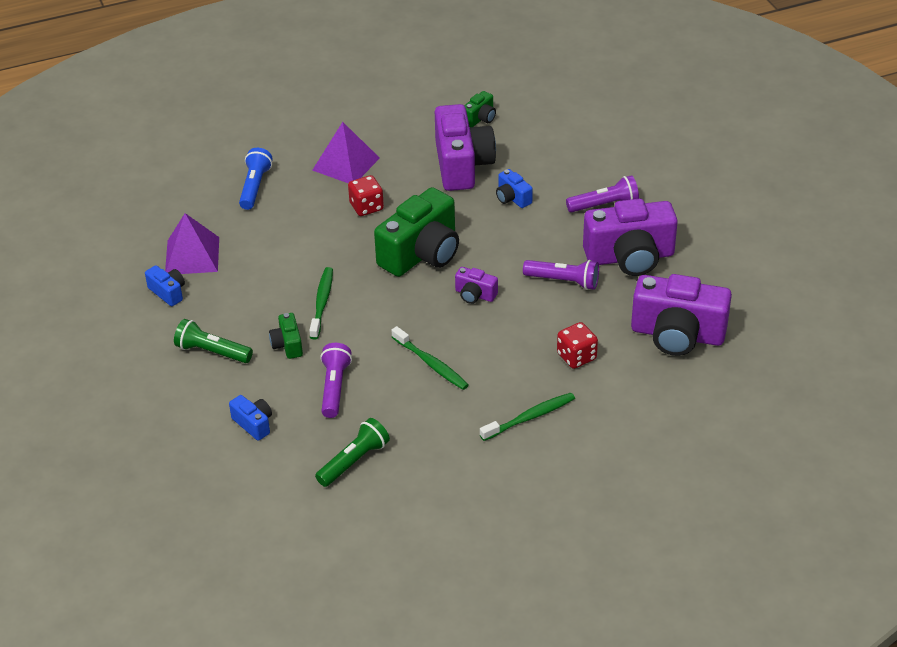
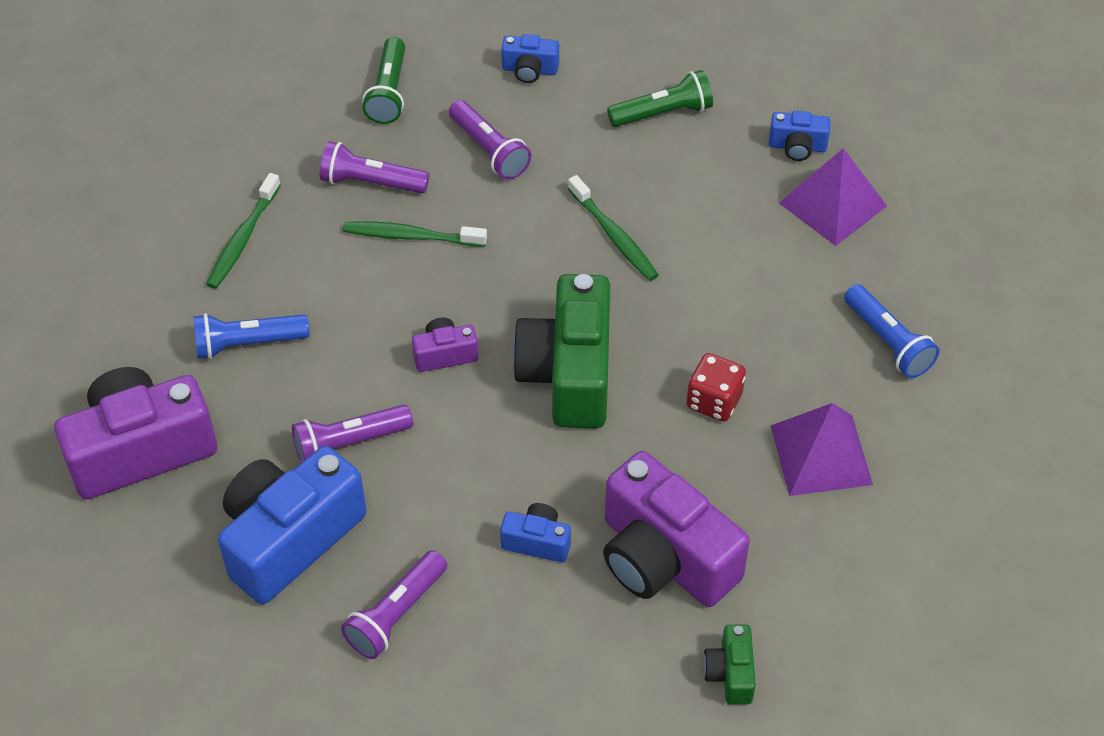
camera: 140 degrees right, 10 degrees up
(287, 345) = (593, 166): green camera -> none
(423, 408) = (371, 182): none -> purple flashlight
(576, 357) = (247, 344): red dice -> blue flashlight
(630, 257) = (290, 539): purple camera -> blue camera

